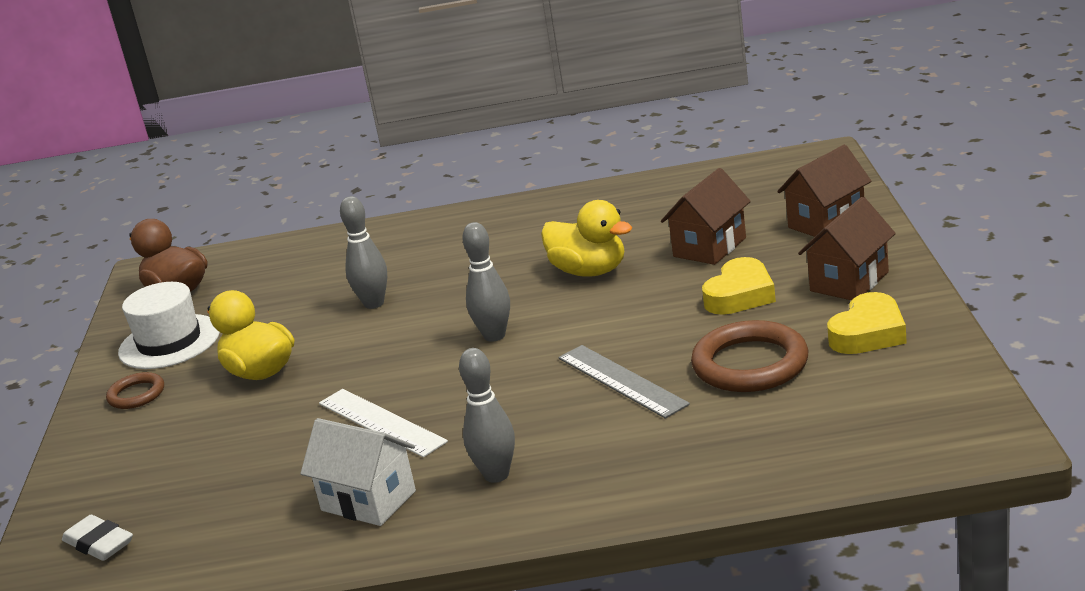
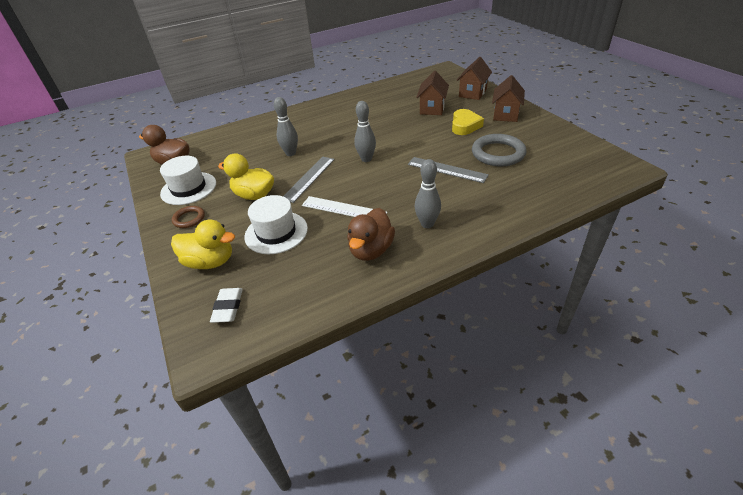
camera: 25 degrees left, 15 degrees up
(99, 543) = (228, 307): white eraser -> white eraser turned 75 degrees clockwise
(247, 442) = (276, 232): none -> white hat
(368, 357) = (309, 178): none -> grey ruler
(368, 501) = (371, 250): white house -> brown duck
(589, 271) = (386, 125): yellow duck -> yellow duck (210, 262)
(750, 364) = (498, 153): brown ring -> grey ring
(868, 333) = (535, 133): yellow heart -> none

